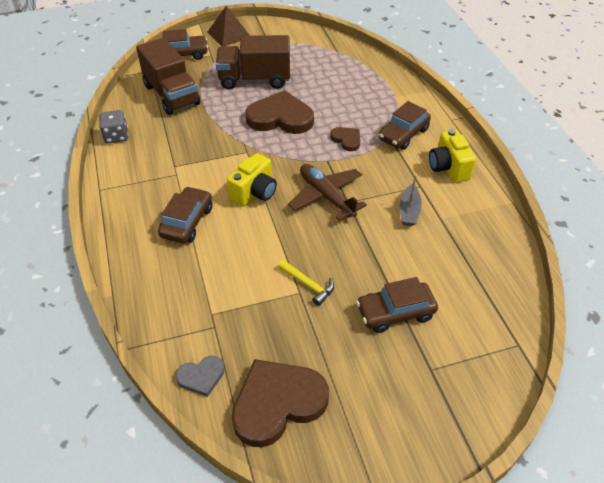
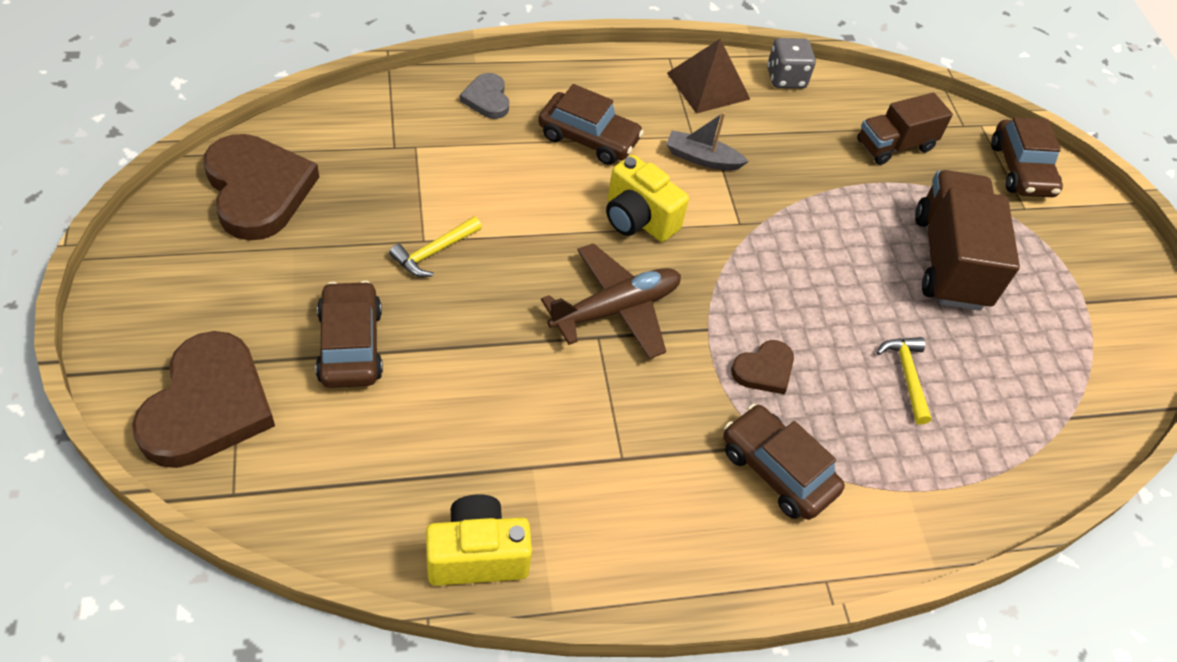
camera: 90 degrees right, 5 degrees up
(171, 95) = (894, 146): brown truck -> brown truck, size x0.63
(201, 377) = (323, 128): grey heart -> grey heart (487, 99)
(229, 34) = (1102, 242): brown pyramid -> brown pyramid (708, 86)
(280, 117) = (832, 282): brown heart -> brown heart (208, 406)
(332, 95) = (906, 375): none -> yellow hammer
(409, 211) = (560, 421): grey boat -> grey boat (702, 158)
(448, 168) = (667, 523): yellow camera -> yellow camera (477, 555)

